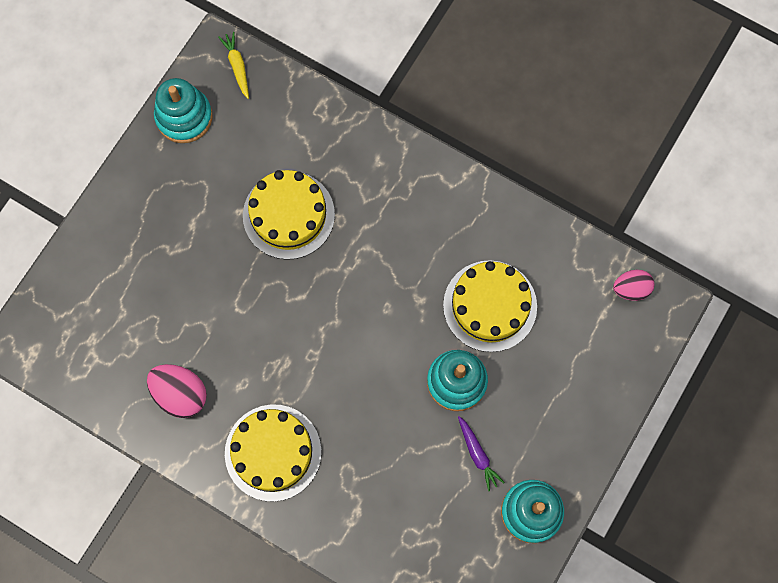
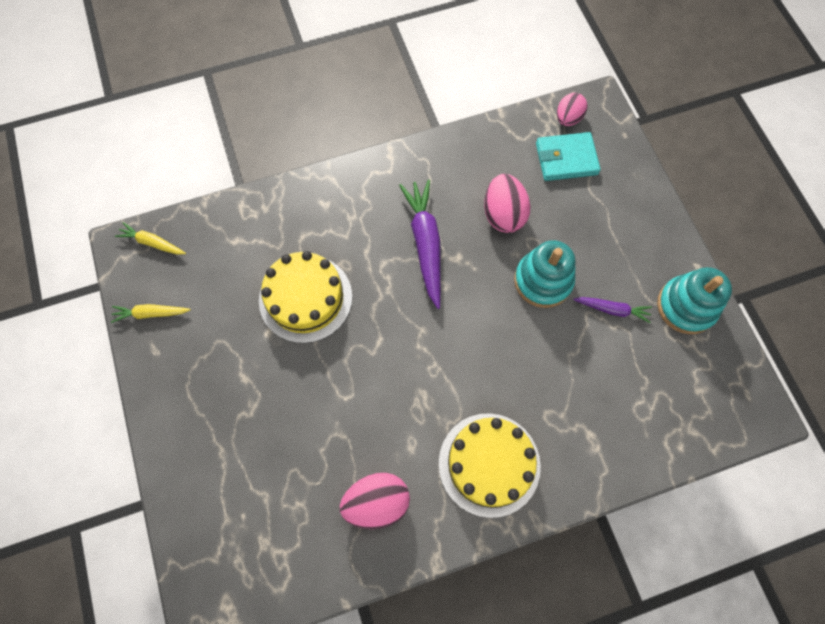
camera: 50 degrees left, 5 degrees down
(184, 117) = (151, 313): turquoise stacking toy -> yellow carrot
(410, 266) = (425, 244): none -> purple carrot
(490, 306) = (503, 214): yellow cake -> pink egg
(588, 317) = (566, 159): none -> turquoise wallet

